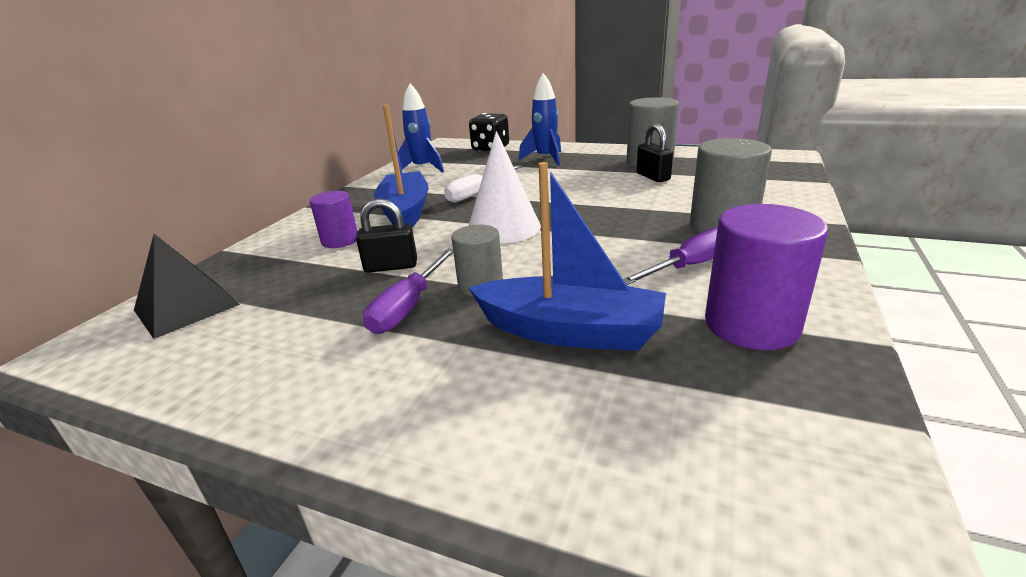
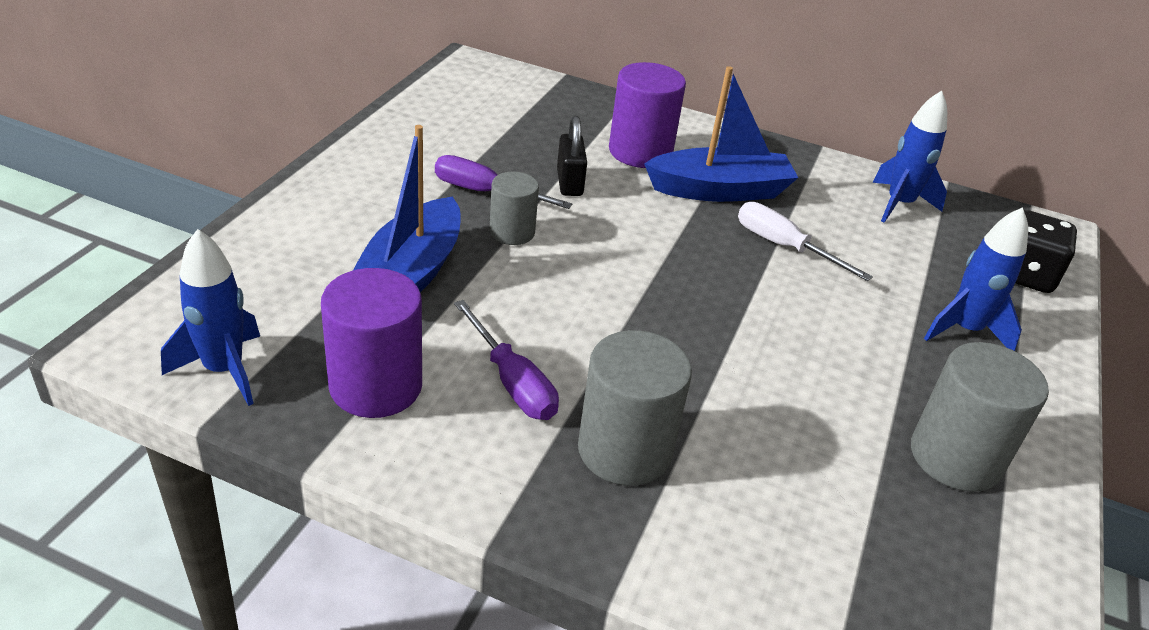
camera: 85 degrees right, 10 degrees up
(186, 307) = (522, 93): black pyramid -> none
(340, 241) = (640, 152): purple cylinder -> purple cylinder, size x1.63
(503, 228) = (656, 258): white cone -> none
(653, 177) = (860, 438): black padlock -> none
(824, 434) = (224, 370): none -> blue rocket

